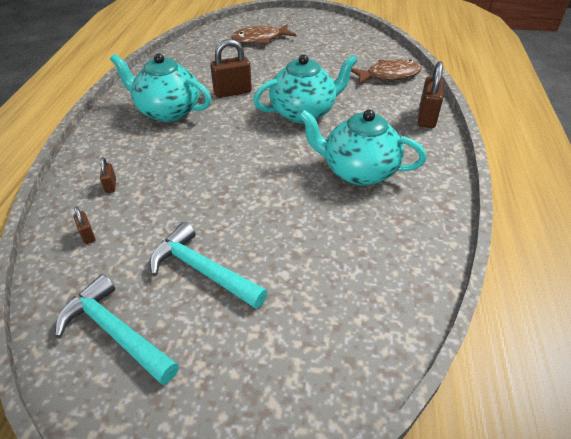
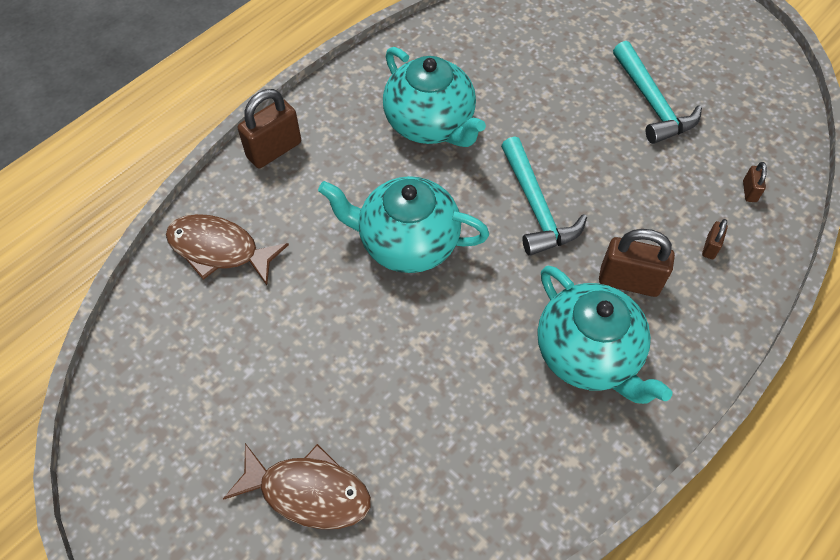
camera: 145 degrees left, 15 degrees up
(115, 332) = (742, 90): turquoise hammer -> turquoise hammer (536, 207)
(232, 92) = (469, 346): brown padlock -> brown padlock (629, 281)

